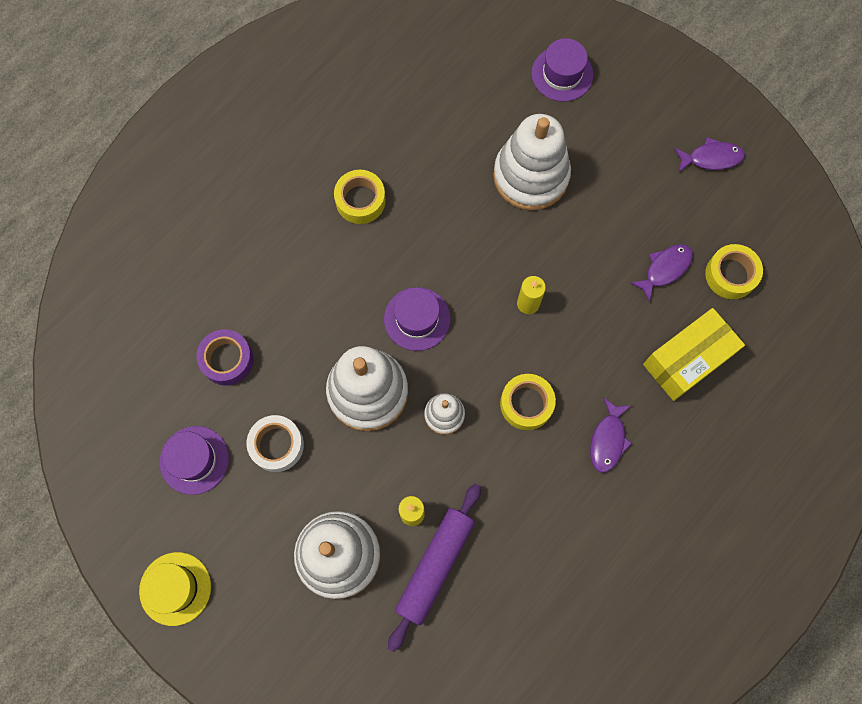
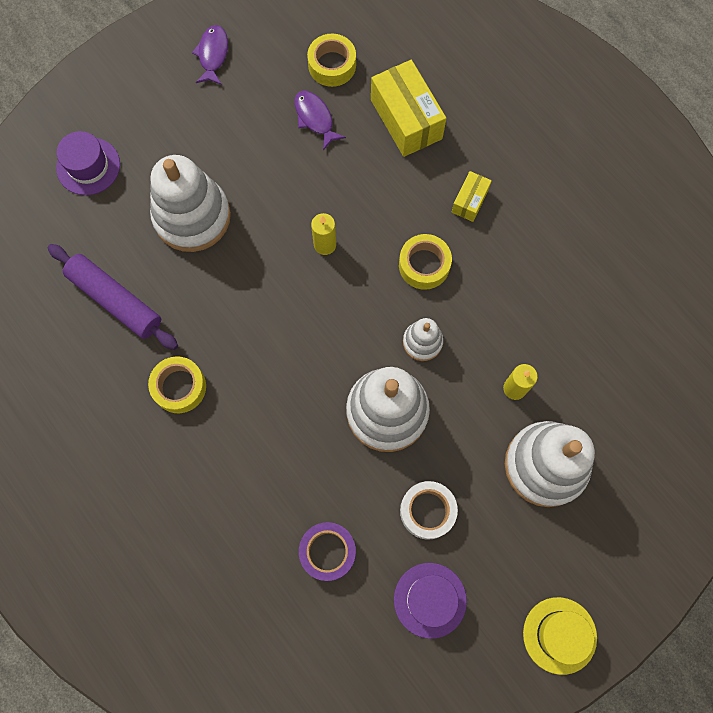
camera: 80 degrees left, 0 degrees up
(417, 319) = (320, 351): purple hat -> none
(435, 566) = (566, 375): purple rolling pin -> purple rolling pin (115, 300)
(608, 440) = (470, 201): purple fish -> yellow box

